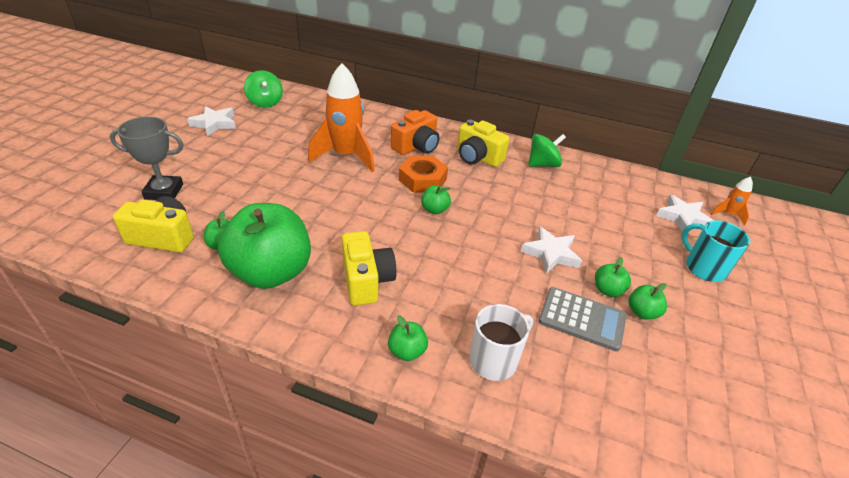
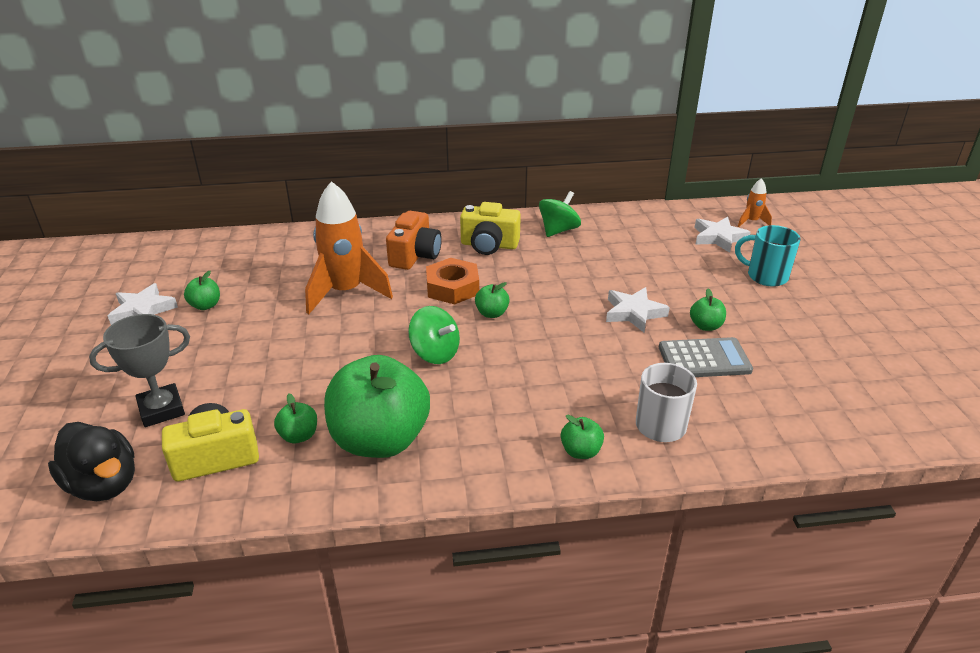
camera: 25 degrees left, 5 degrees down
(88, 226) = (104, 484): none -> black duck
(265, 102) = (185, 264): green spinning top -> green spinning top (435, 353)
(366, 280) = (486, 407): yellow camera -> none
(642, 312) = (746, 333): green apple -> green apple (205, 305)

